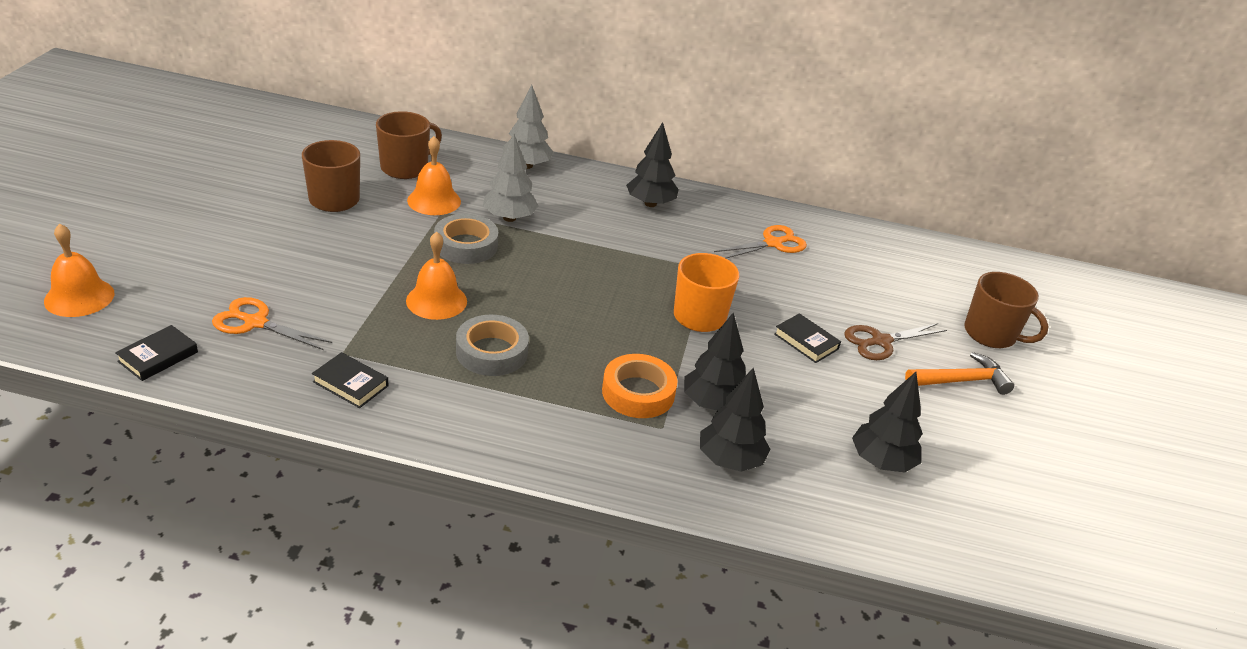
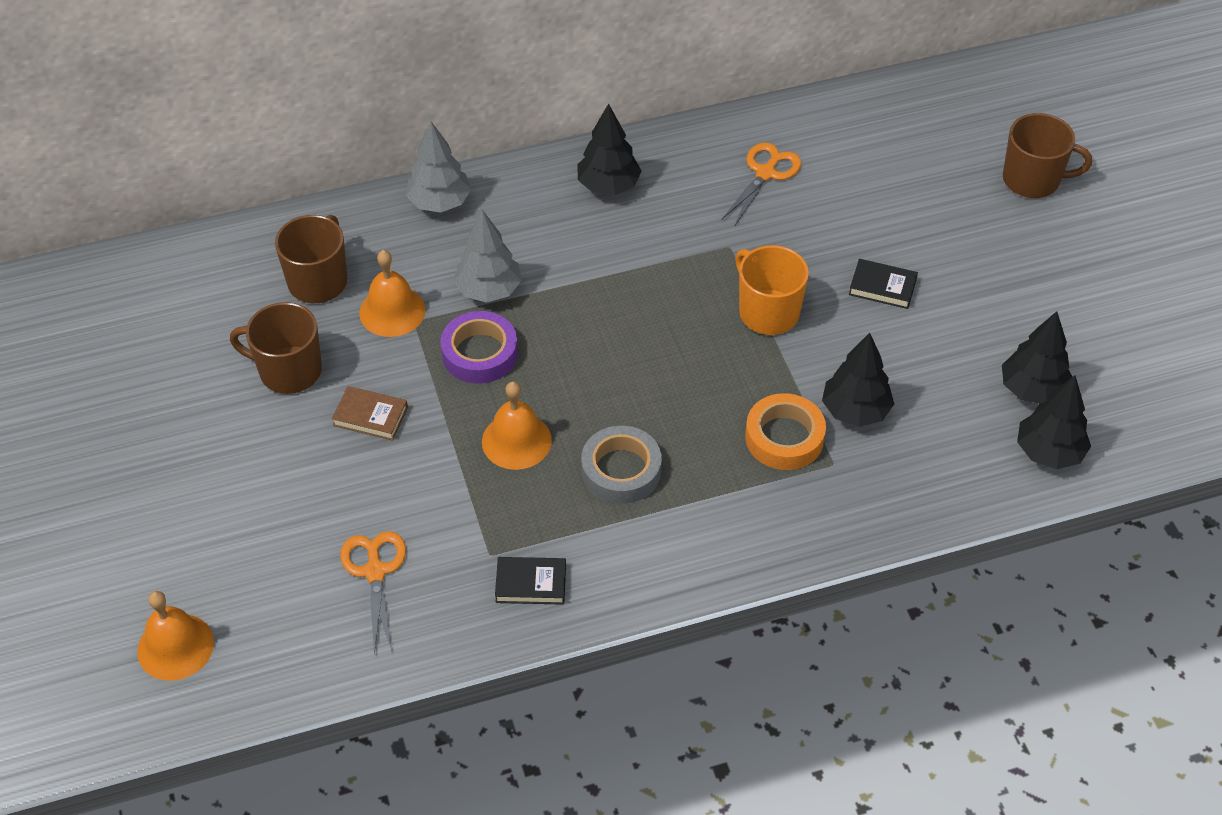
camera: 25 degrees left, 15 degrees up
(158, 356) = (328, 664): black book -> none
(255, 322) = (375, 571): orange scissors -> orange scissors turned 90 degrees clockwise
(355, 243) = (370, 416): none -> brown book
(466, 245) = (480, 353): grey tape -> purple tape
(730, 460) = (913, 464): black tree -> black tree (1049, 452)
(880, 341) = (945, 248): brown scissors -> none
(961, 381) = (1040, 255): orange hammer -> none

